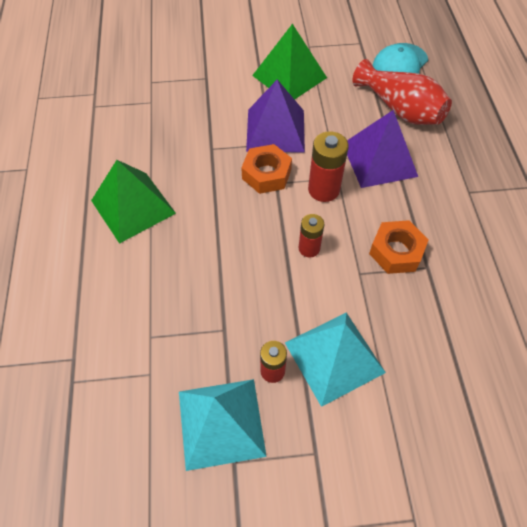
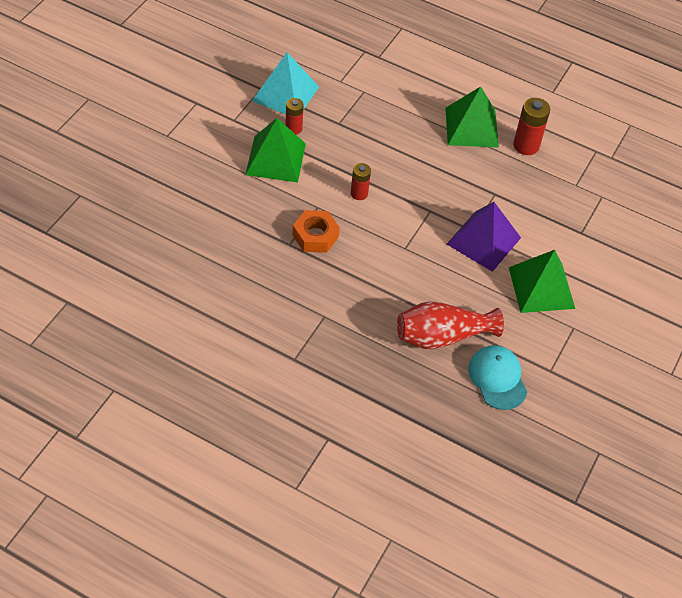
camera: 120 degrees right, 5 degrees down
(266, 174) = (443, 209): orange nut -> none
(323, 189) = (401, 232): red battery -> red battery (526, 146)
(334, 357) = (275, 159): turquoise pyramid -> green pyramid
(379, 159) = (401, 284): purple pyramid -> none

